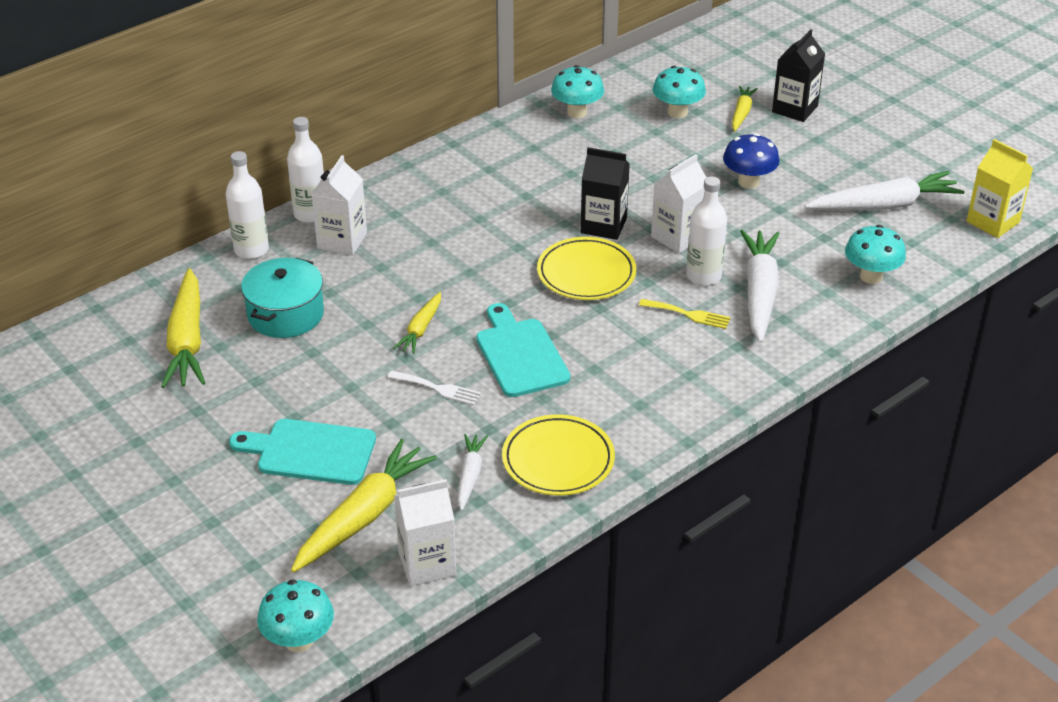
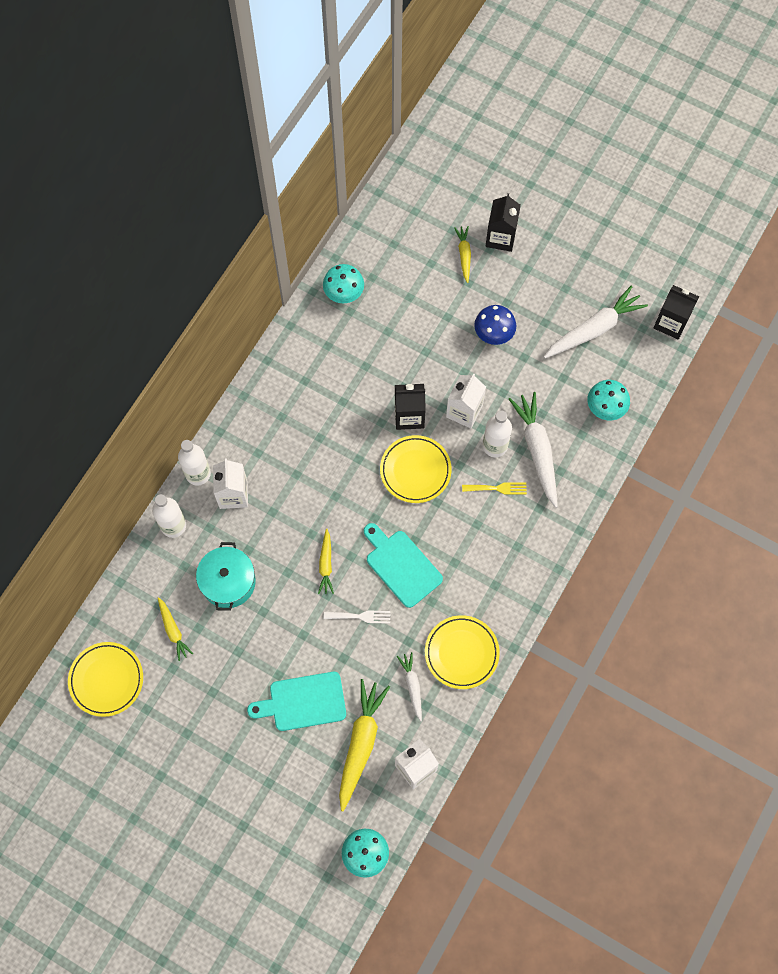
camera: 20 degrees left, 30 degrees up
(72, 364) = (106, 680): none -> yellow plate
(187, 340) = (173, 630): yellow carrot -> yellow carrot, size x0.54
(677, 112) = (417, 269): turquoise mushroom -> none
(992, 222) = (671, 323): yellow carton -> black carton

